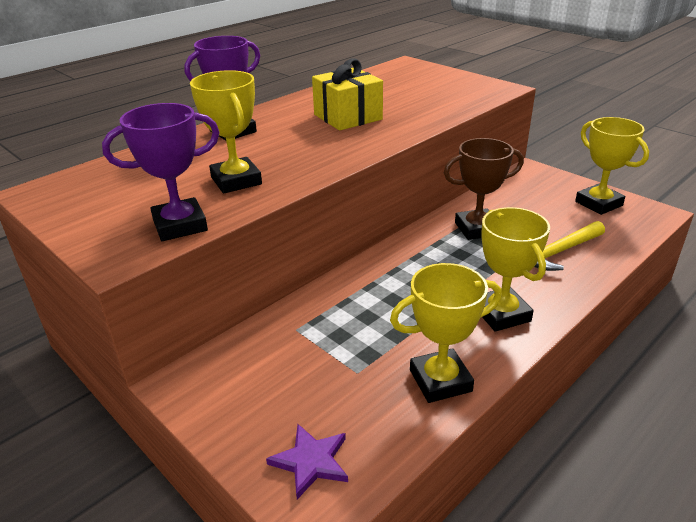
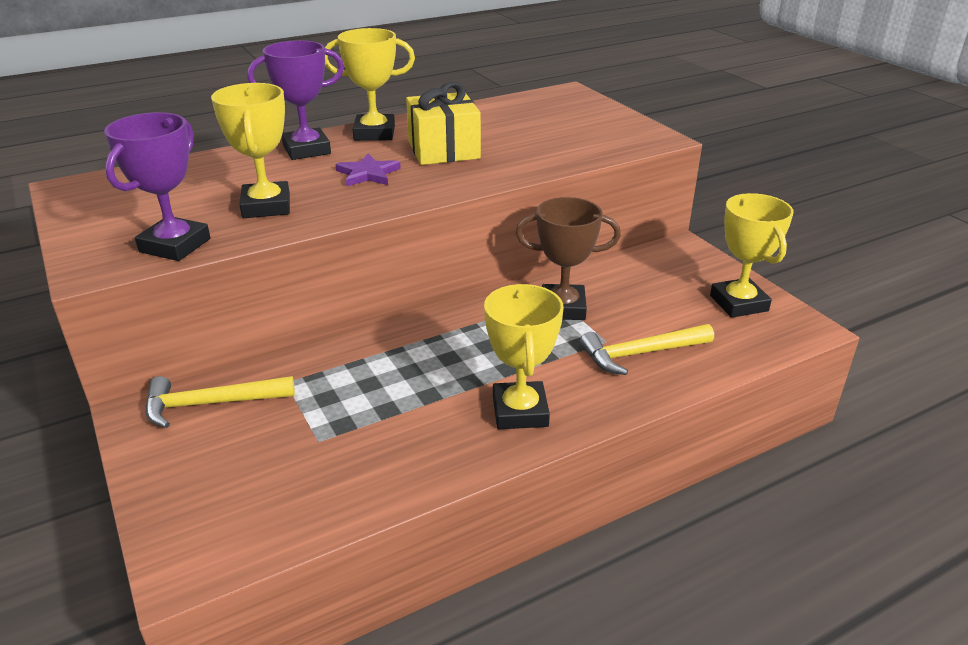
camera: 15 degrees right, 0 degrees up
(180, 225) = (175, 245): purple trophy -> purple trophy turned 60 degrees counterclockwise
(242, 361) = (211, 403): none -> yellow hammer
(311, 461) = (212, 519): purple star -> purple star (368, 174)
(440, 380) = (399, 469): yellow trophy -> yellow trophy (374, 133)

